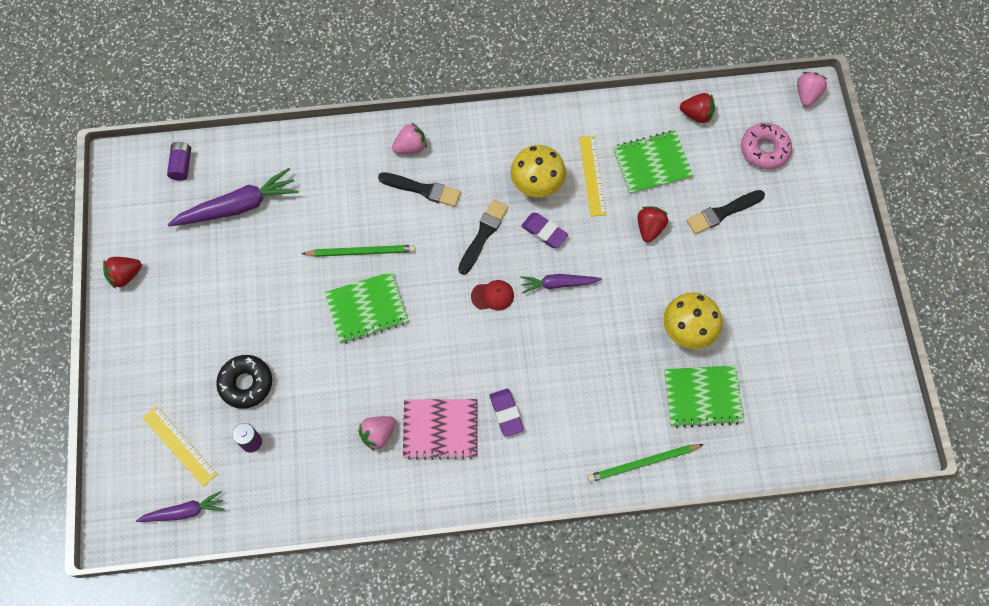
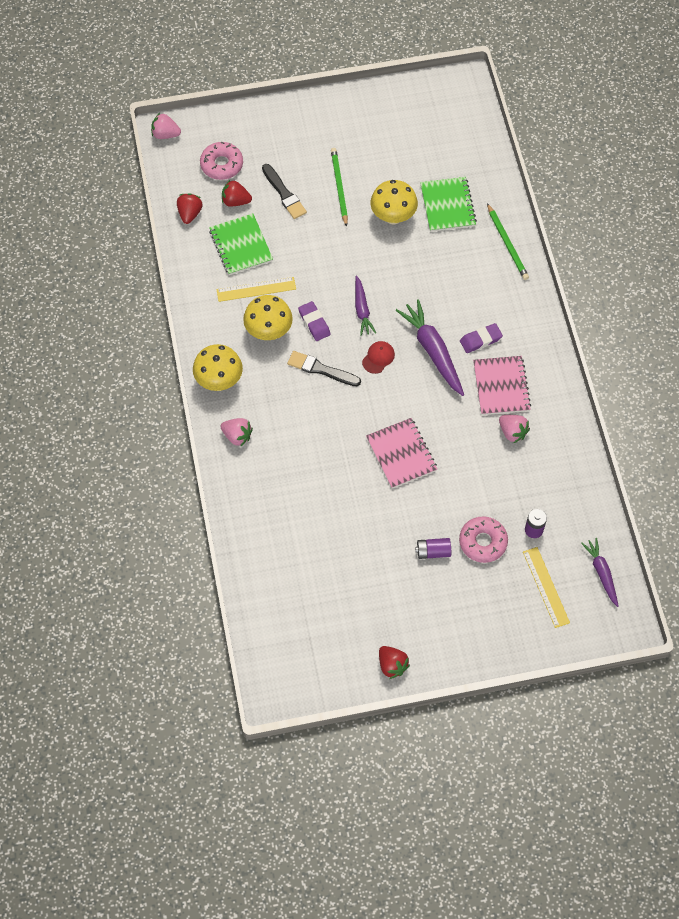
camera: 95 degrees left, 5 degrees down
(180, 445) = (545, 587): yellow ruler -> yellow ruler turned 60 degrees counterclockwise
(182, 165) = (271, 635): purple battery -> purple battery (433, 552)
(238, 206) = (311, 576): purple carrot -> purple carrot (433, 351)
(246, 383) = (483, 542): black donut -> pink donut
(361, 252) = (347, 465): green pencil -> green pencil (339, 187)
(367, 308) = (401, 454): green notebook -> pink notebook
(410, 147) = (237, 436): pink strawberry -> pink strawberry turned 150 degrees clockwise
(422, 189) = (280, 421): black brush -> none
(479, 133) = (219, 380): none -> yellow mushroom
(492, 296) = (378, 358): red cap -> red cap turned 45 degrees clockwise
(544, 232) = (314, 323): purple eraser -> purple eraser turned 60 degrees counterclockwise
(649, 228) = (303, 245): red strawberry -> red strawberry (235, 201)

